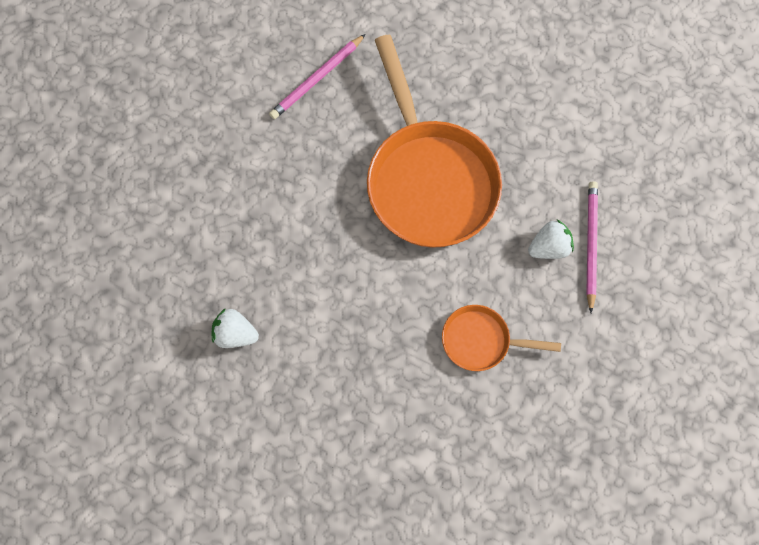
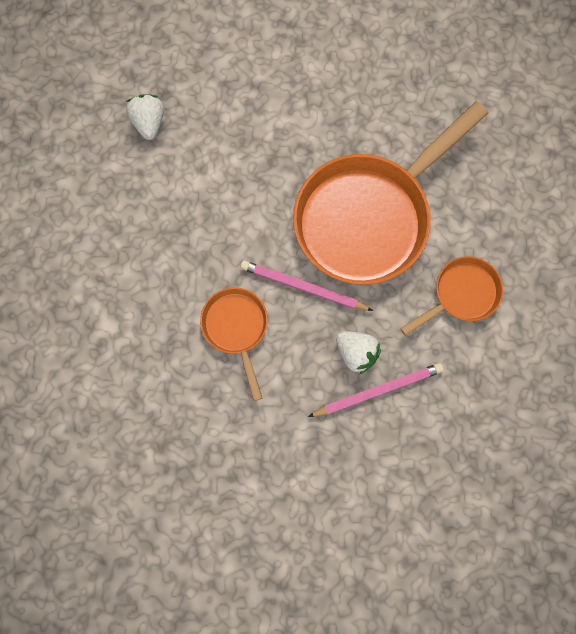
camera: 65 degrees right, 5 degrees up
(317, 79) = (417, 79): pink pencil -> pink pencil (303, 287)
(534, 137) = (461, 294): none -> orange pan

